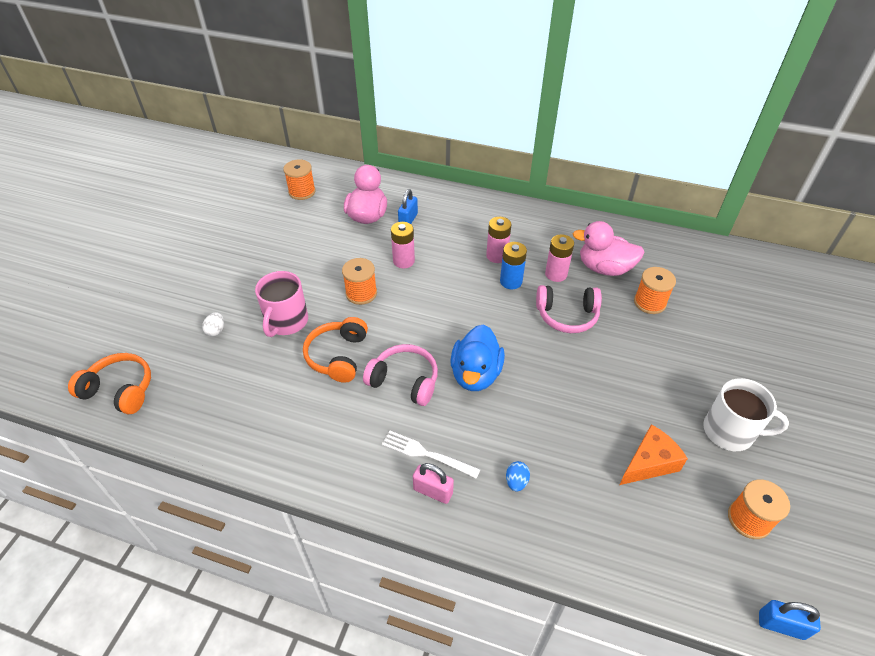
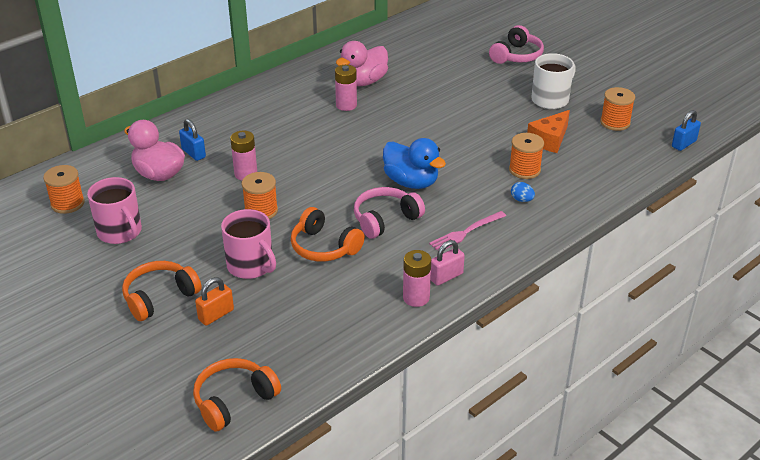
camera: 60 degrees left, 10 degrees down
(216, 330) = (216, 315): white egg -> orange padlock
(222, 289) = (159, 297): none -> orange headphones
(285, 232) = (120, 232): none -> pink mug
(426, 454) = (465, 233): white fork -> pink fork
(433, 491) = (501, 240): pink padlock -> pink padlock (446, 277)
(497, 256) = (294, 124): pink battery -> pink battery (416, 298)
(511, 281) = (331, 129): blue battery -> none
(567, 315) = (394, 118): pink headphones -> pink headphones (516, 56)
(649, 302) = (417, 79): orange spool -> orange spool (524, 170)
(649, 463) = (549, 140): orange cheese -> orange cheese turned 135 degrees counterclockwise

